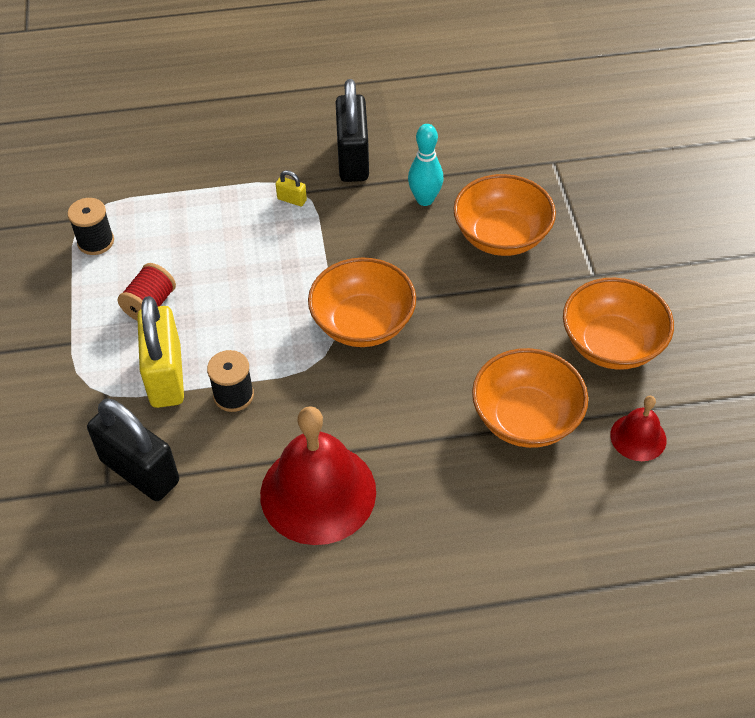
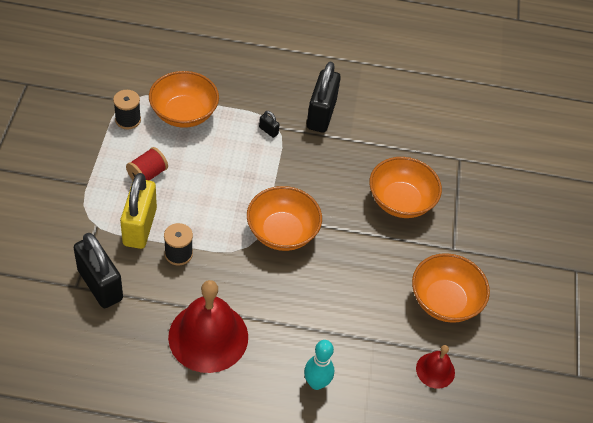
camera: 10 degrees right, 0 degrees up
(292, 200) = (268, 131): yellow padlock -> black padlock
(425, 199) = (358, 159): turquoise bowling pin -> turquoise bowling pin (316, 383)
(526, 418) = (365, 332): orange bowl -> orange bowl (184, 113)

